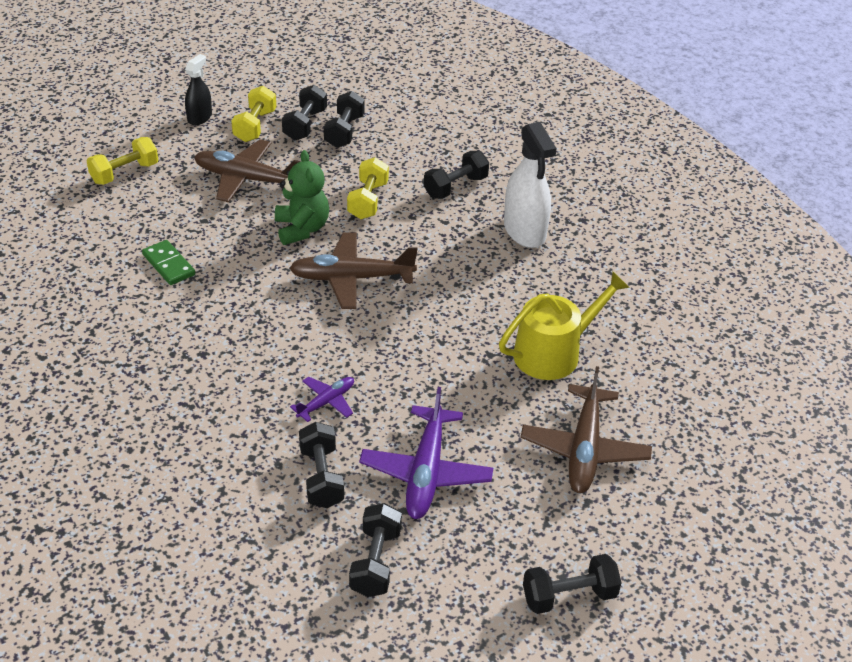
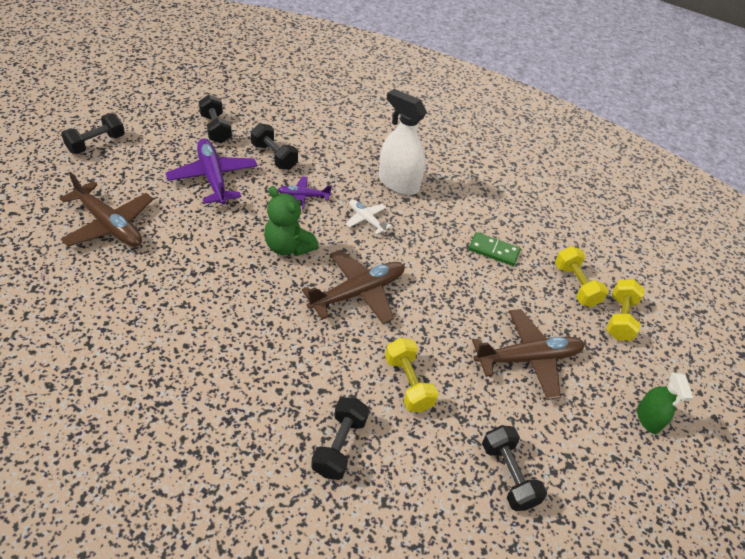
camera: 145 degrees right, 5 degrees up
(199, 117) = (648, 418): black spray bottle -> green spray bottle
(255, 126) = (592, 434): yellow dumbbell -> yellow dumbbell (575, 285)
(275, 346) = (366, 220): none -> white plane
(302, 229) = (435, 324): green teddy bear -> green teddy bear (288, 247)
(305, 125) = (553, 464): black dumbbell -> none
(326, 402) = (304, 196): purple plane -> purple plane turned 75 degrees clockwise
(524, 231) = (237, 414): white spray bottle -> white spray bottle (398, 183)
(554, 353) = (157, 289): yellow watering can -> none
(584, 448) = (109, 224): brown plane -> brown plane turned 150 degrees clockwise

